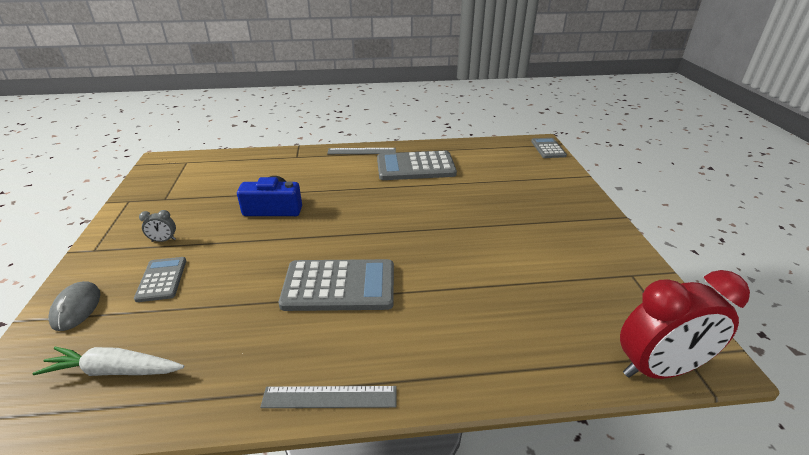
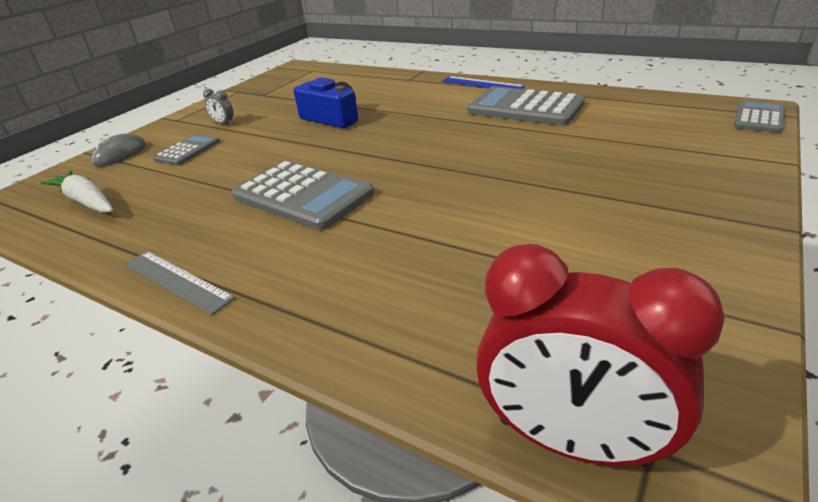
camera: 40 degrees right, 0 degrees up
(361, 151) = (481, 84): grey ruler -> blue ruler

